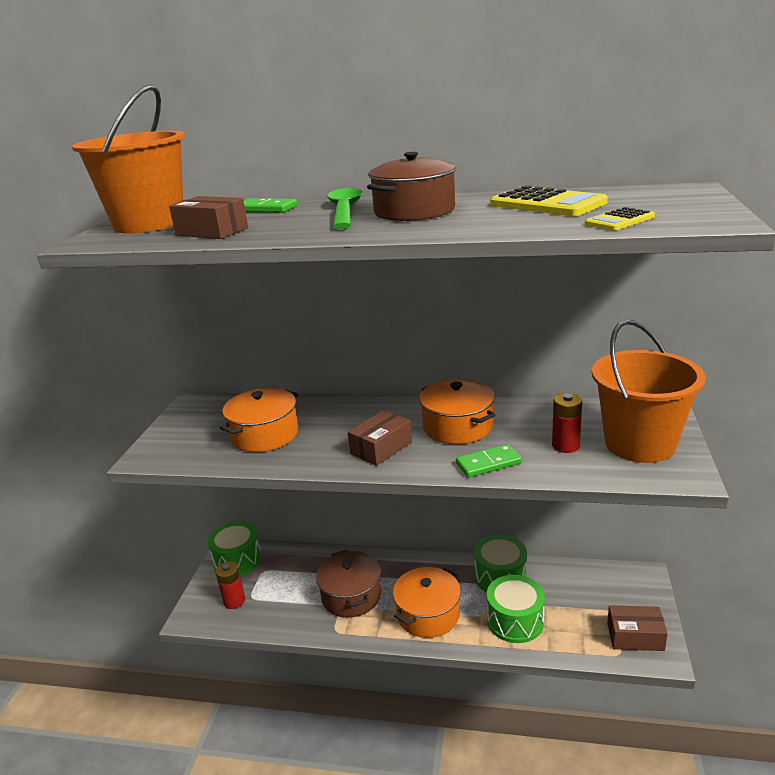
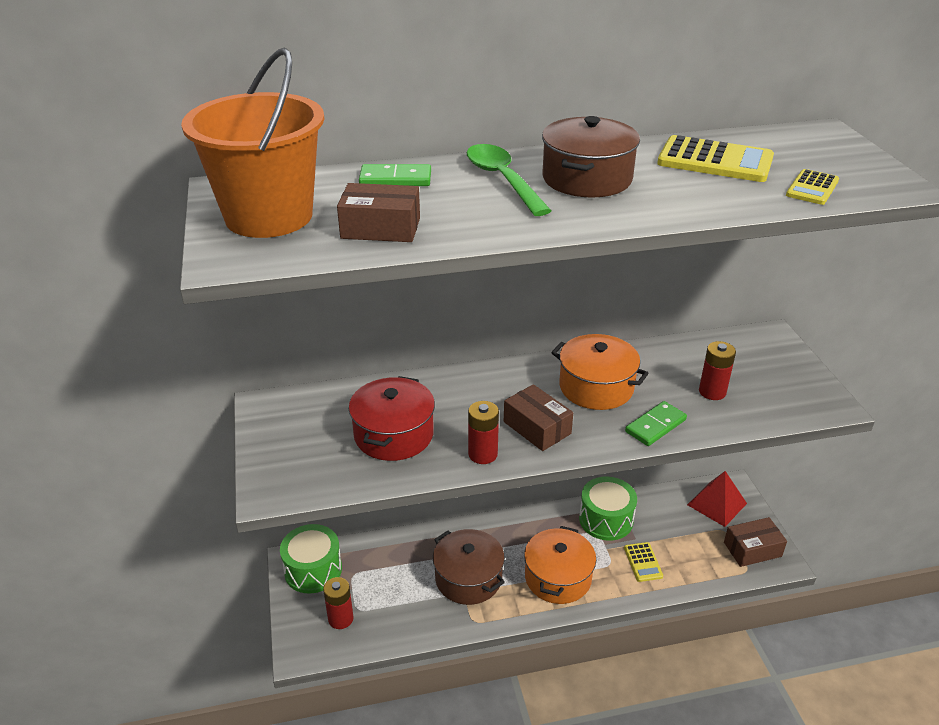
camera: 25 degrees left, 10 degrees up
(264, 435) = (393, 434): orange pot -> red pot
(320, 459) = (483, 454): none -> red battery
(381, 448) = (537, 428): brown box -> brown box turned 60 degrees counterclockwise
(515, 621) = (643, 562): green drum -> yellow calculator
(619, 587) = (717, 504): none -> red pyramid
(639, 444) = (774, 377): orange bucket -> none

